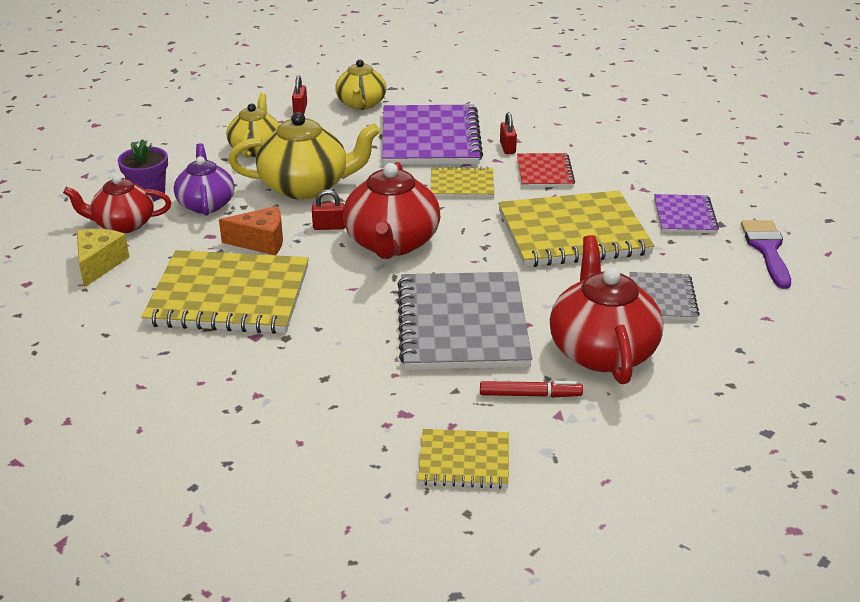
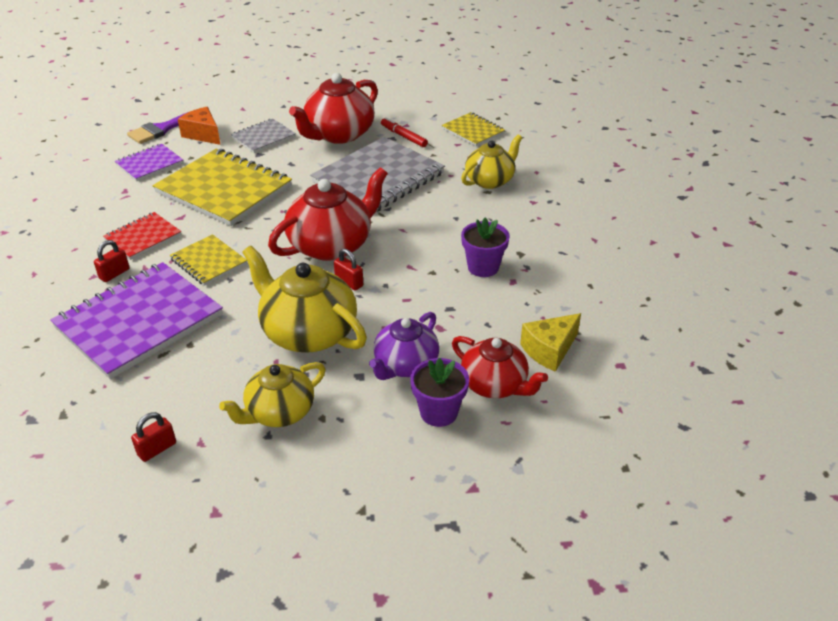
camera: 135 degrees left, 5 degrees up
(229, 296) = (483, 267): yellow notebook -> purple flower pot
(261, 242) = (411, 298): orange cheese -> orange cheese (203, 134)
(361, 104) = (98, 413): yellow teapot -> yellow teapot (490, 180)

